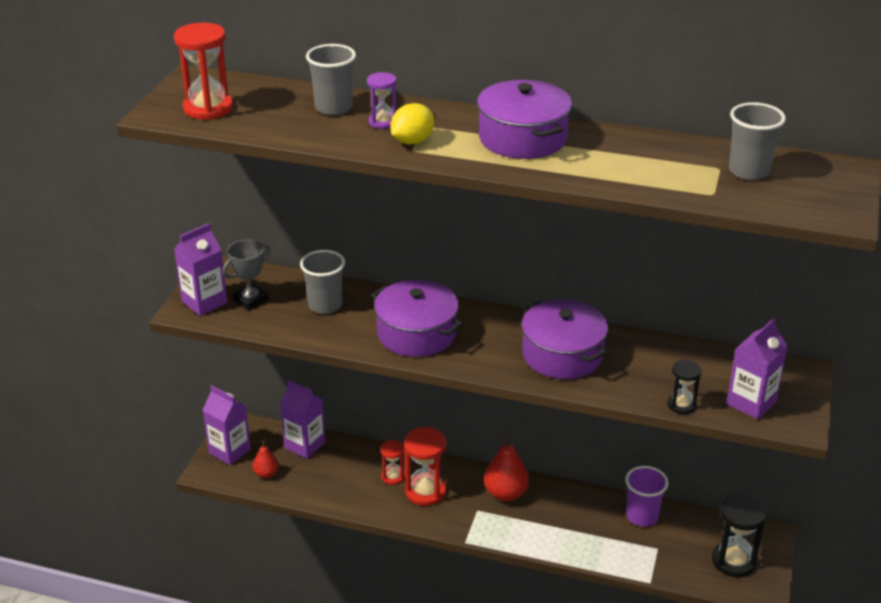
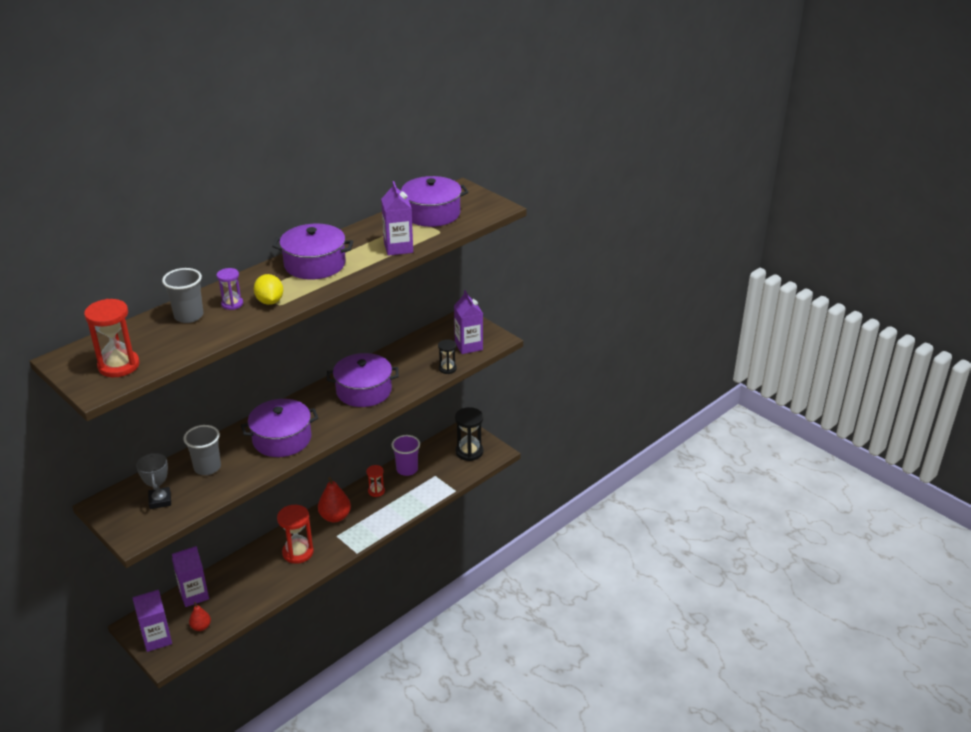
camera: 60 degrees left, 0 degrees up
(204, 302) = (135, 524): purple carton -> purple carton (398, 248)
(393, 477) = (269, 562): red hourglass -> red hourglass (376, 491)
(748, 171) = (432, 214): grey cup -> purple pot

